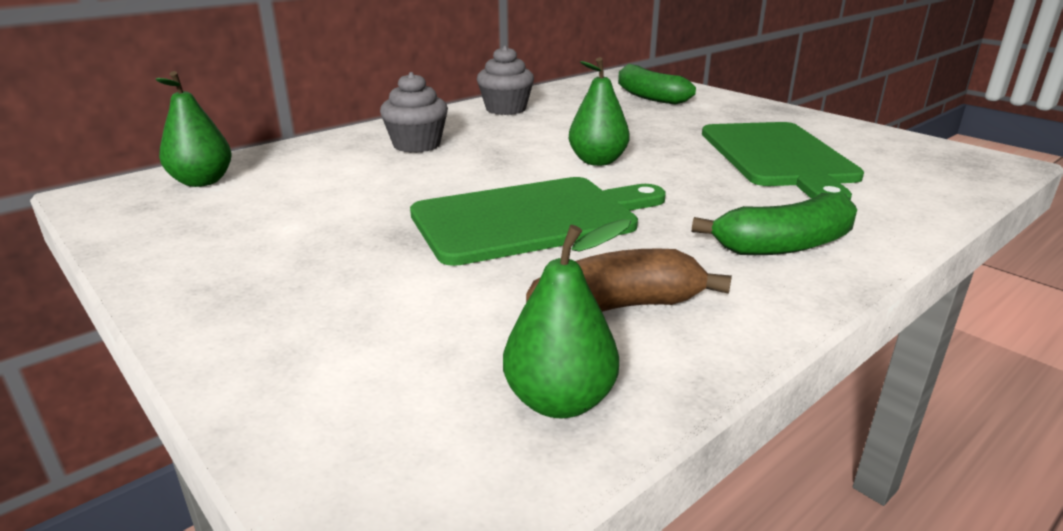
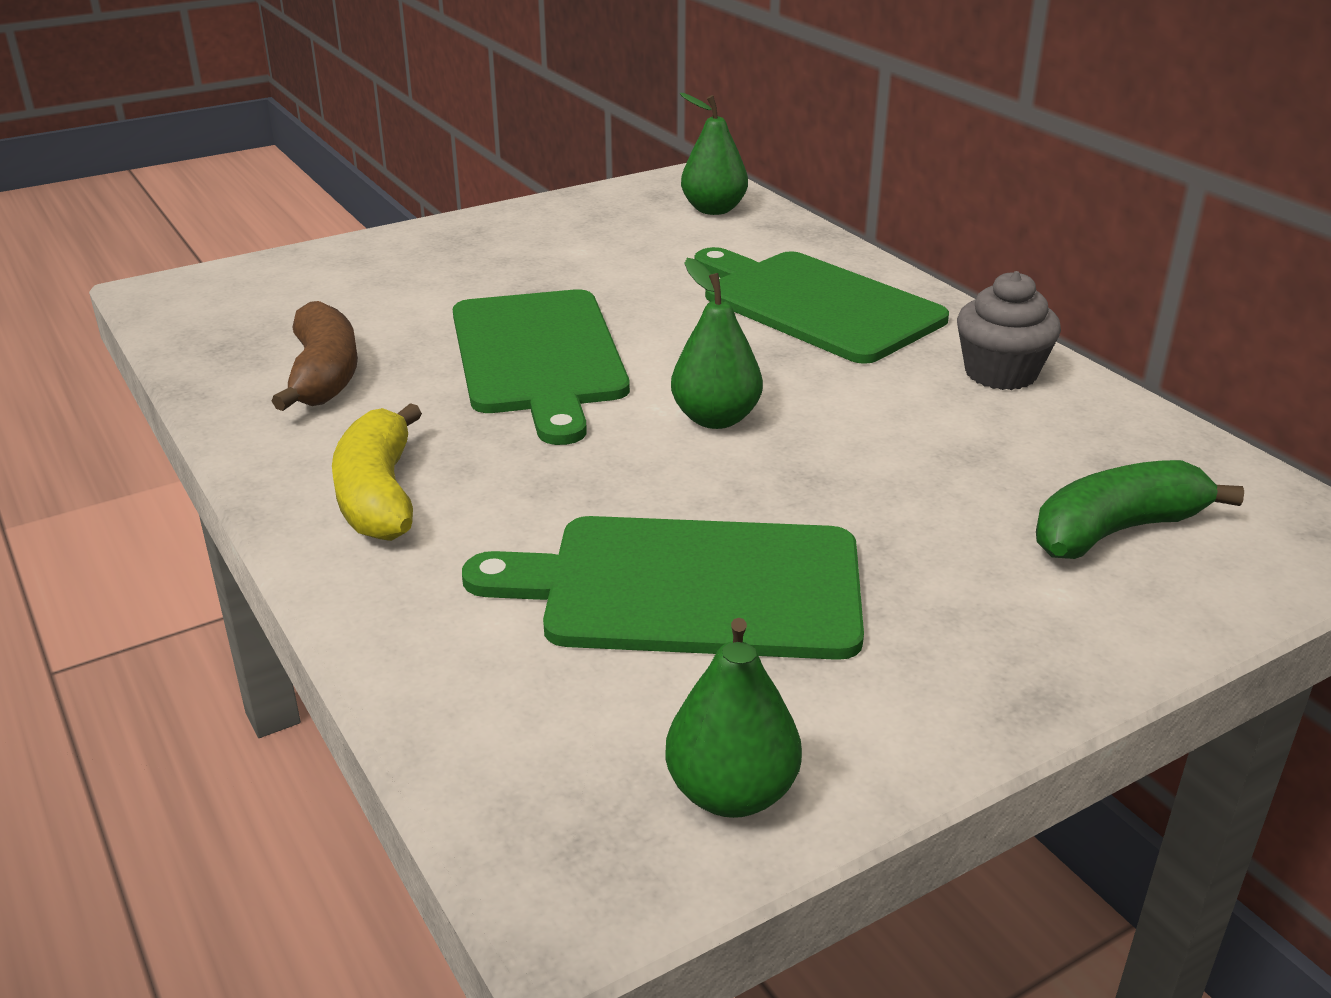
camera: 100 degrees right, 5 degrees up
(417, 145) = (815, 304): grey cupcake -> green cutting board
(560, 401) = (226, 340): green pear -> green pear (731, 793)
(784, 245) = (379, 496): green banana -> yellow banana

